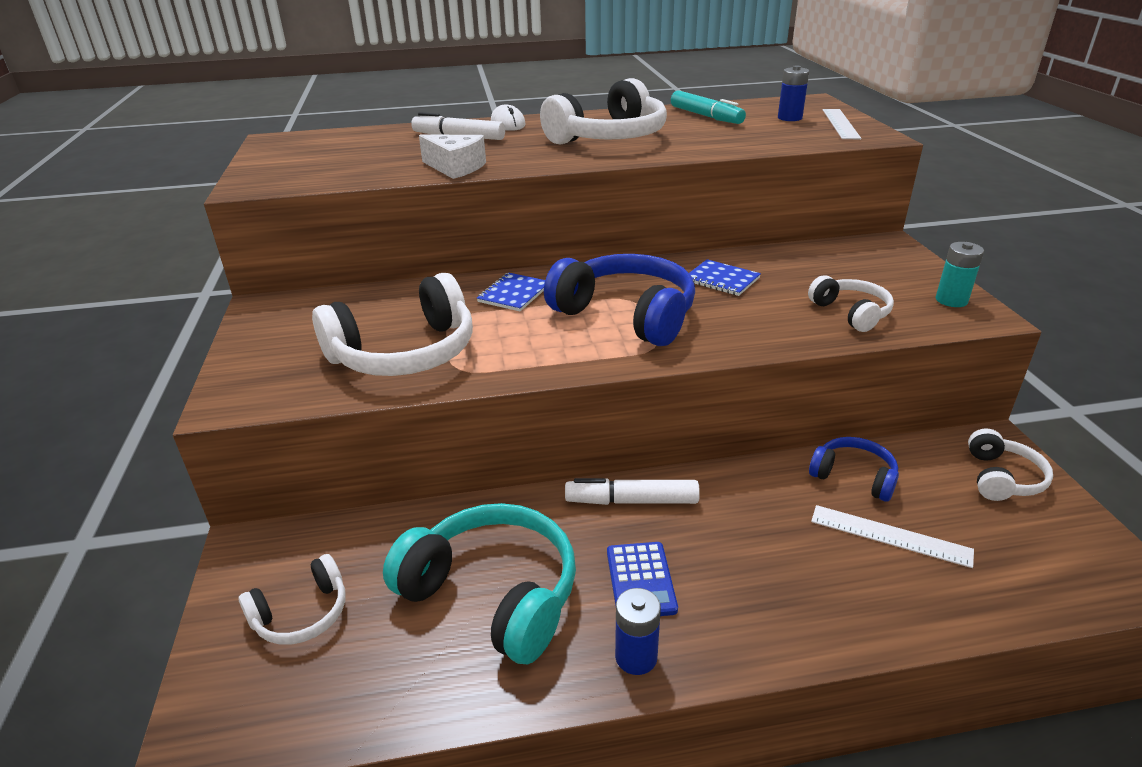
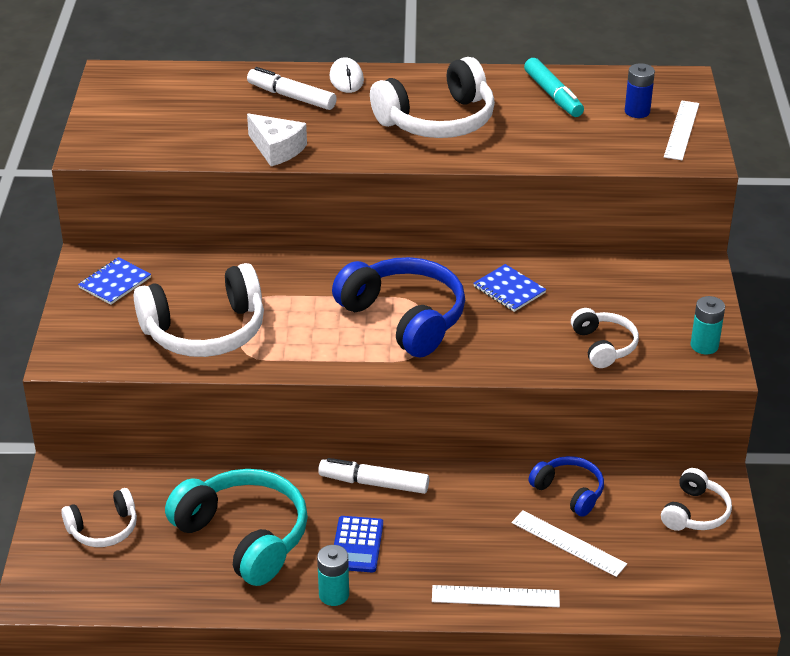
camera: 10 degrees right, 5 degrees up
(514, 294) = (313, 279): blue notebook -> blue notebook (115, 282)
(636, 657) = (334, 594): blue battery -> turquoise battery
(845, 621) = (495, 596): none -> white ruler

